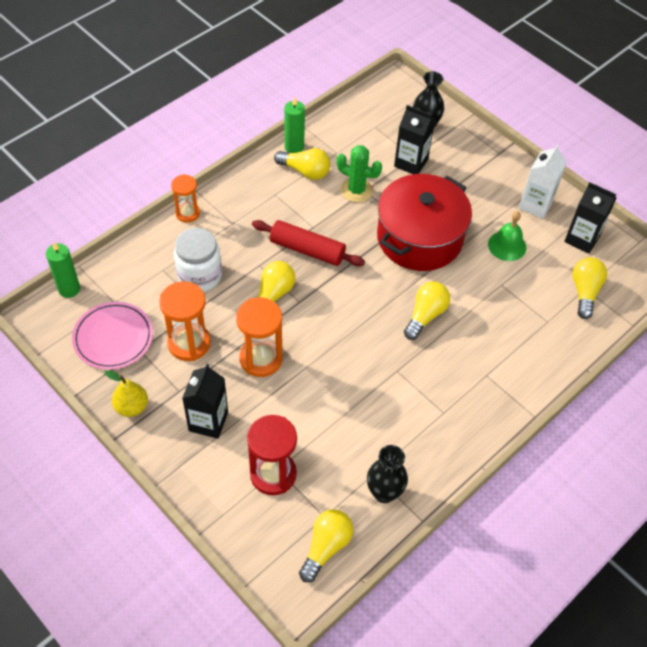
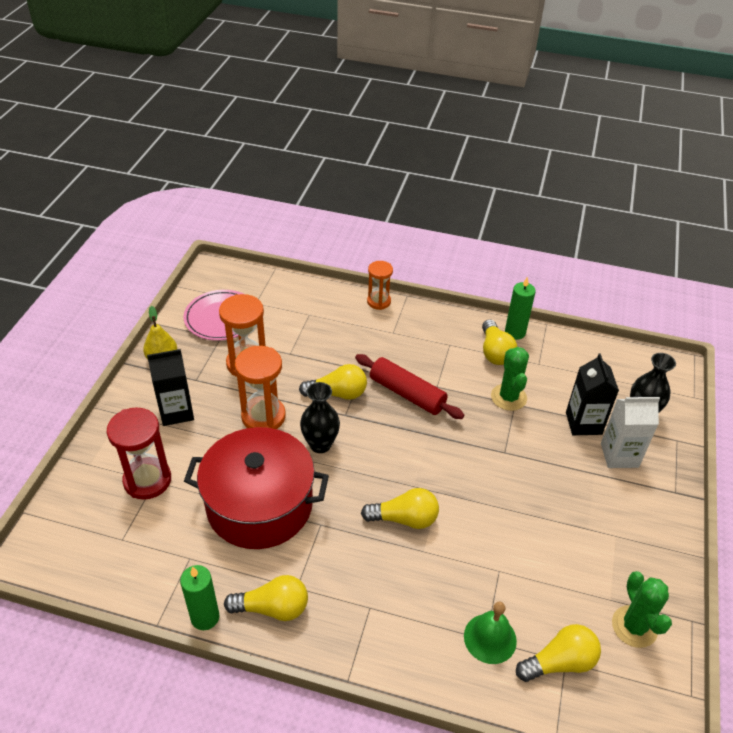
camera: 60 degrees right, 10 degrees down
(69, 289) = (249, 273): green candle -> green candle (205, 617)
(199, 276) = (320, 338): white jar -> none
(307, 250) = (407, 394): red rolling pin -> red rolling pin turned 45 degrees counterclockwise
(326, 547) = (89, 555): yellow light bulb -> yellow light bulb (272, 608)
(384, 493) = (172, 576): black vase -> black vase (320, 444)
(419, 238) = (496, 471): red pot -> red pot (259, 505)
(507, 245) = (555, 553): green bell -> green bell (490, 638)
(535, 205) = (638, 557): white carton -> white carton (619, 455)
(582, 239) = (634, 626): black carton -> green cactus

